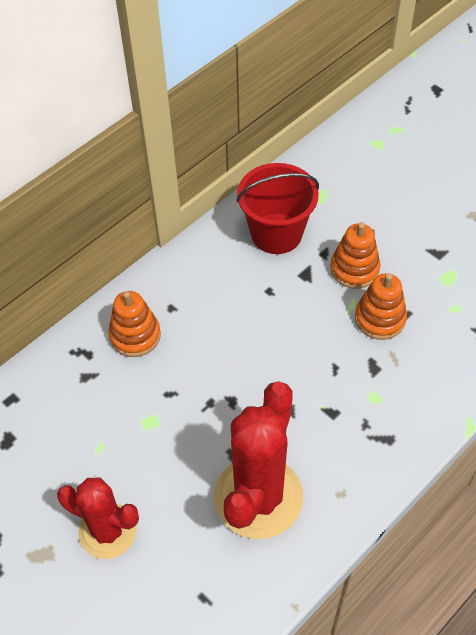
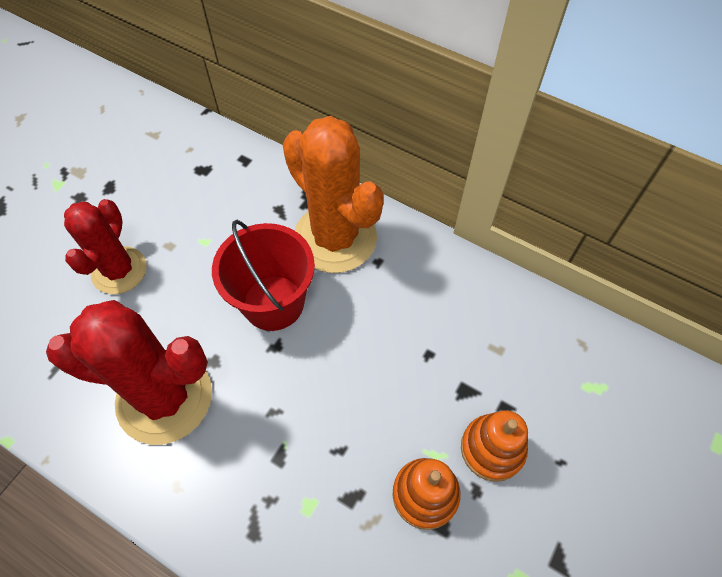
camera: 75 degrees right, 5 degrees up
(135, 335) = (335, 238): orange stacking toy -> orange cactus
(276, 233) = (514, 345): red bucket -> red bucket (273, 302)

